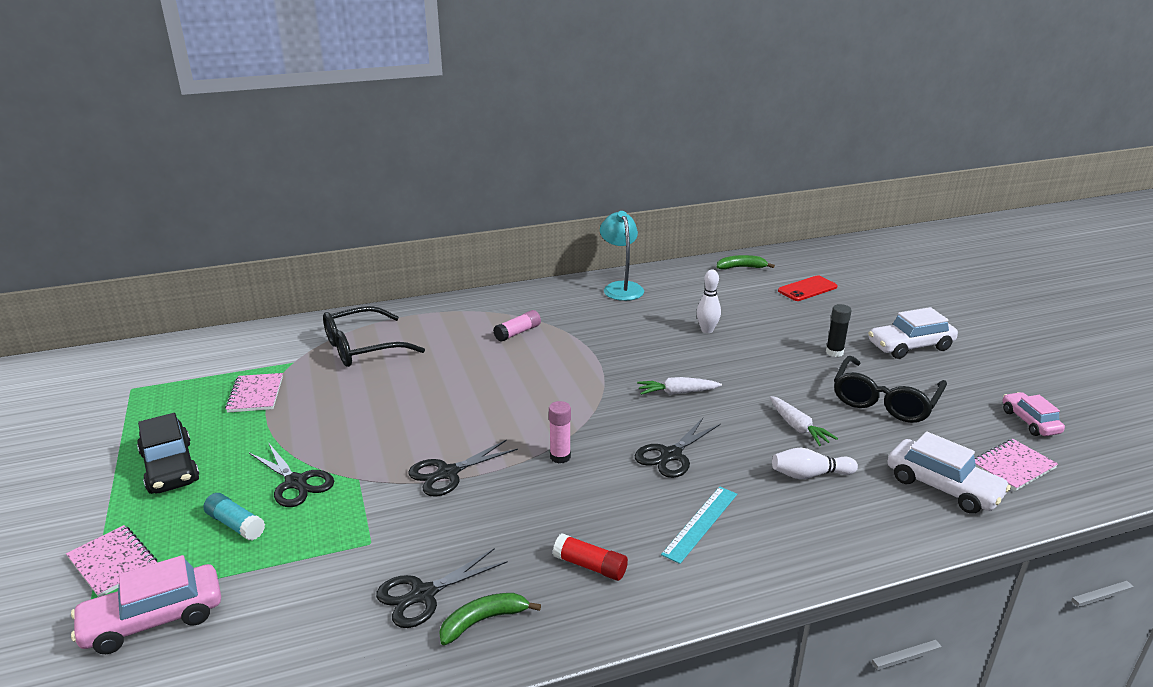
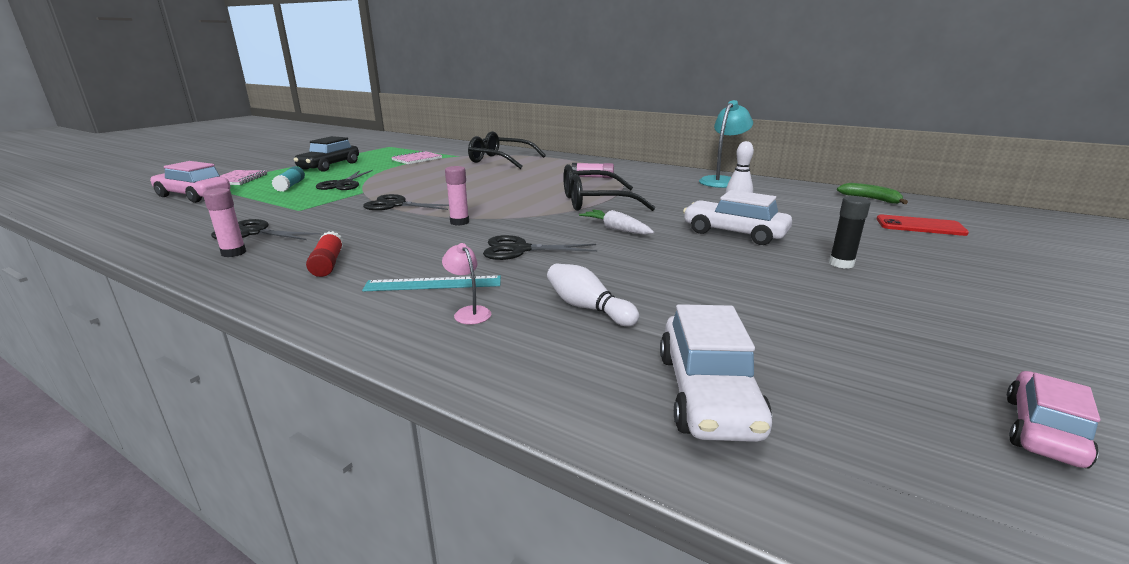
camera: 50 degrees right, 5 degrees down
(483, 621) = (234, 253): green banana -> pink glue stick
(770, 526) = (469, 312): none -> pink lamp
(798, 427) = (662, 282): white carrot -> none
(884, 400) = (816, 310): black glasses -> black glasses (595, 202)
(910, 346) = (971, 295): white car -> white car (734, 233)
(1012, 466) = (877, 444): pink notebook -> none

